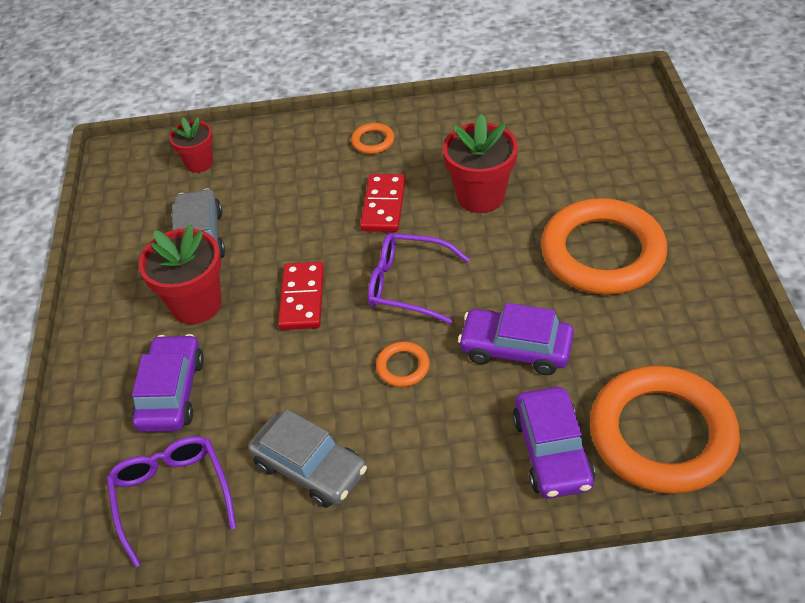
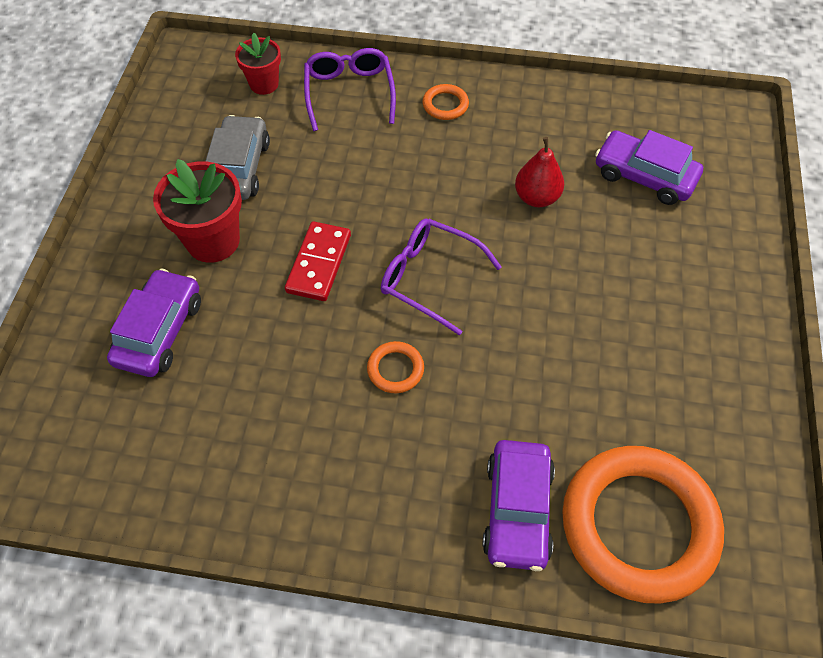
camera: 10 degrees right, 10 degrees up
(172, 496) = (126, 444): purple glasses -> purple glasses (349, 93)
(310, 467) = (268, 454): grey car -> none
(383, 205) = (433, 181): red domino -> none
(480, 196) = (536, 197): red flower pot -> red pear
(515, 349) = (517, 382): purple car -> purple car (644, 176)
(602, 253) = (643, 298): orange ring -> none

